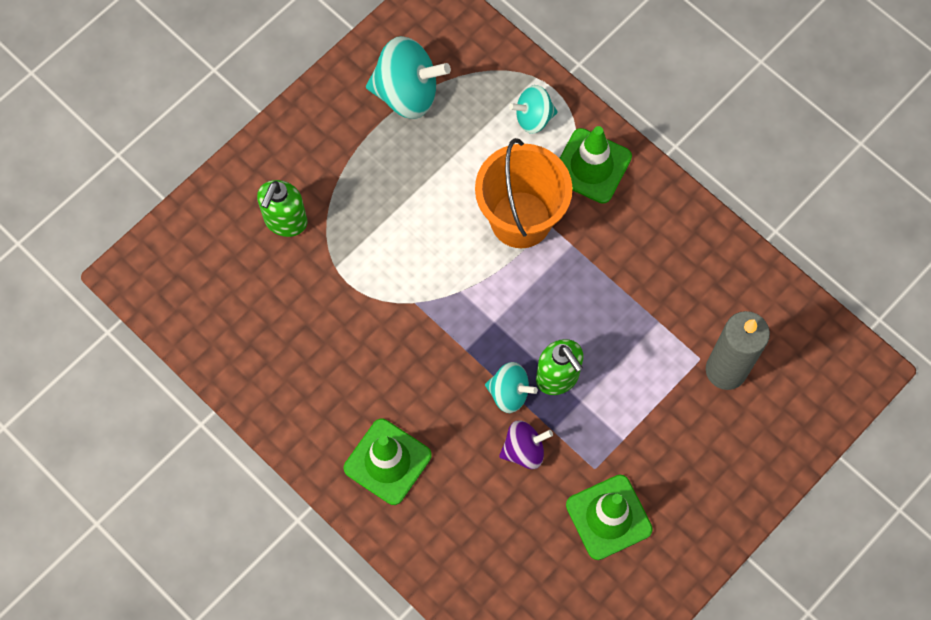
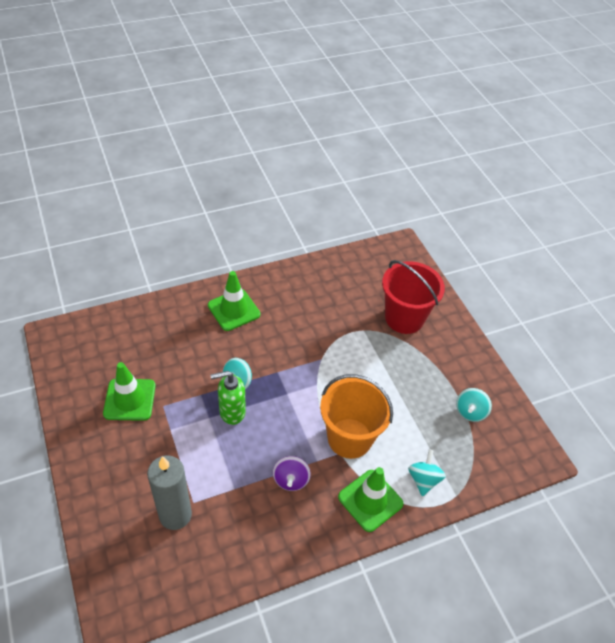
camera: 110 degrees right, 20 degrees down
(285, 221) = (404, 318): green soap dispenser -> red bucket
(407, 93) = (470, 412): turquoise spinning top -> turquoise spinning top, size x0.59
(524, 450) = (198, 375): purple spinning top -> purple spinning top (291, 480)

